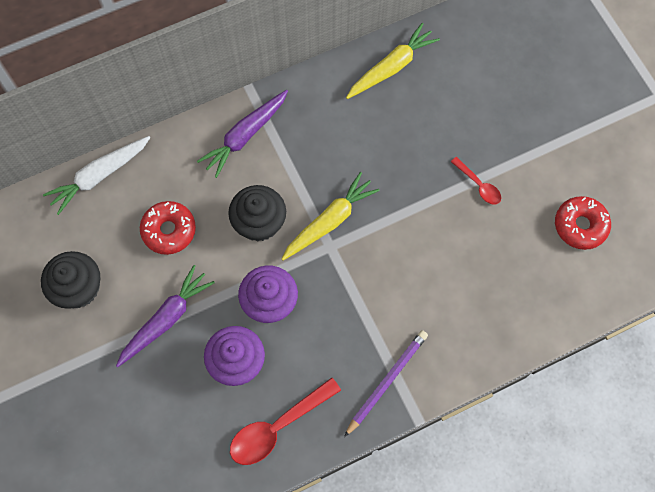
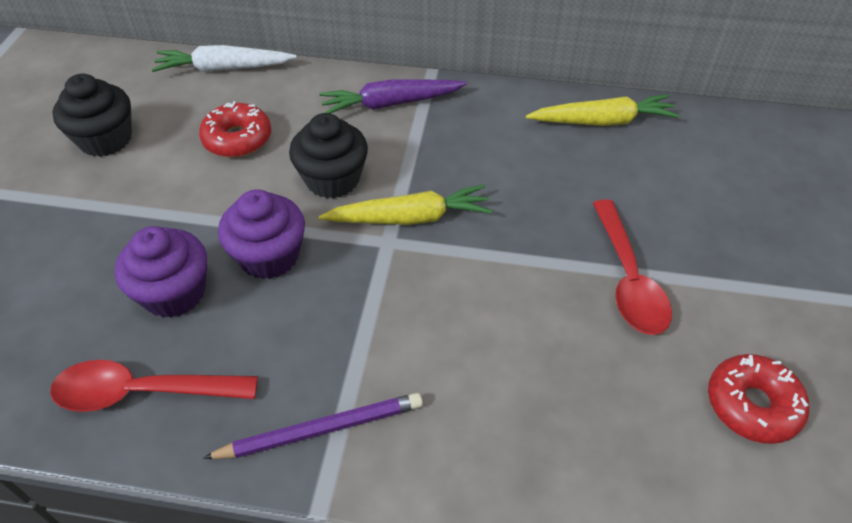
camera: 35 degrees right, 20 degrees down
(166, 319) = (150, 210): purple carrot -> none
(479, 185) = (628, 279): red spoon -> red spoon, size x1.80

